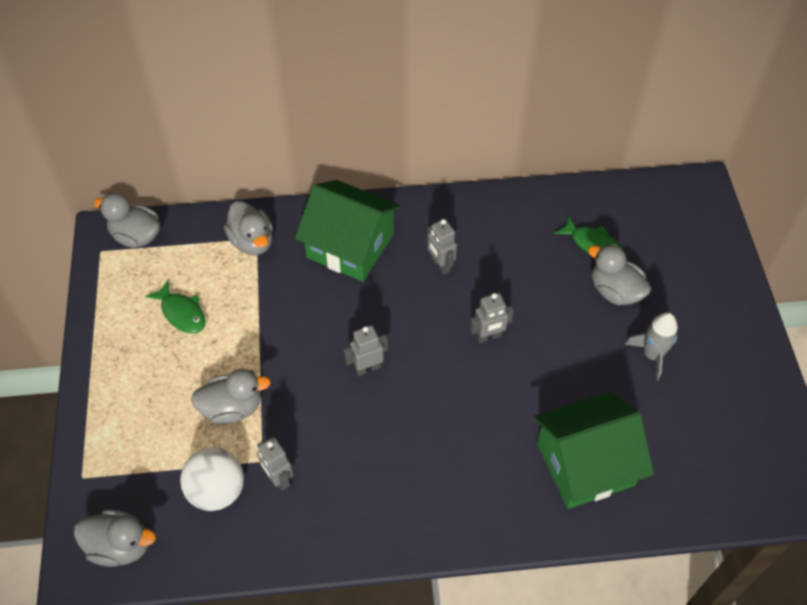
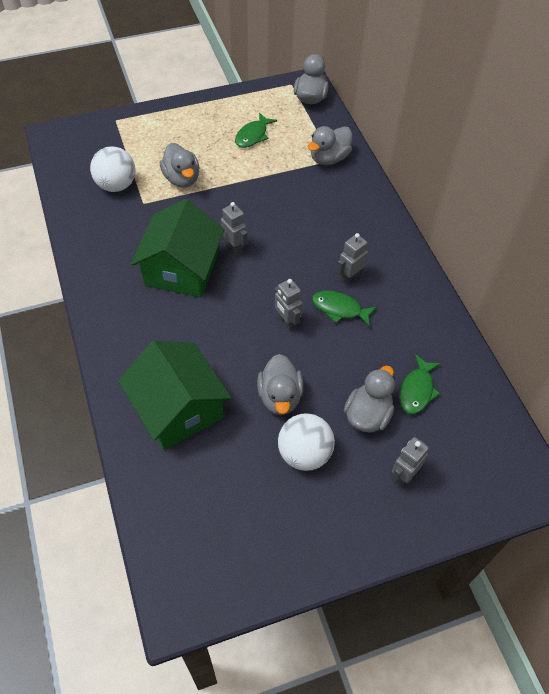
camera: 75 degrees right, 0 degrees up
(120, 546) = (71, 149): grey duck -> grey duck (280, 397)
(278, 479) = (131, 215): grey robot -> grey robot (403, 475)
(350, 246) = (347, 216): green house -> green house (181, 269)
(481, 284) = (339, 309): none -> green fish
(652, 355) = (304, 453): grey rocket -> white ball

